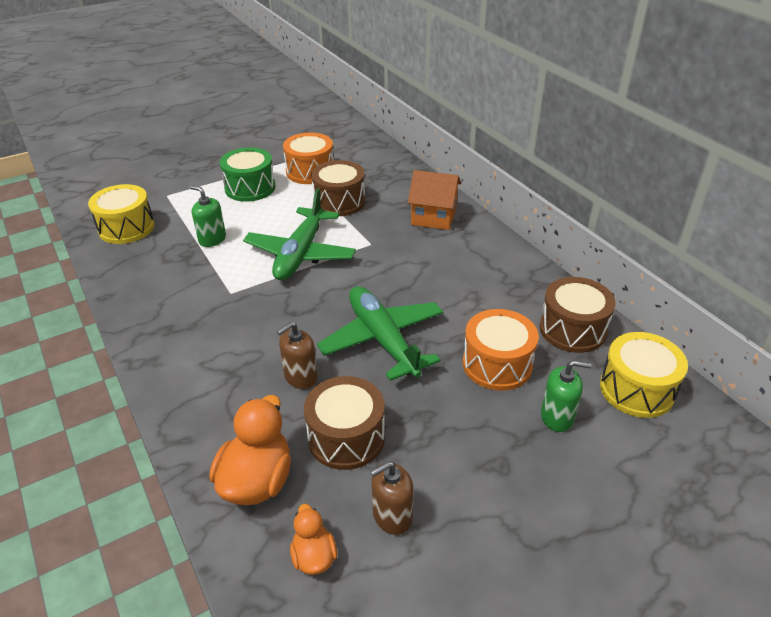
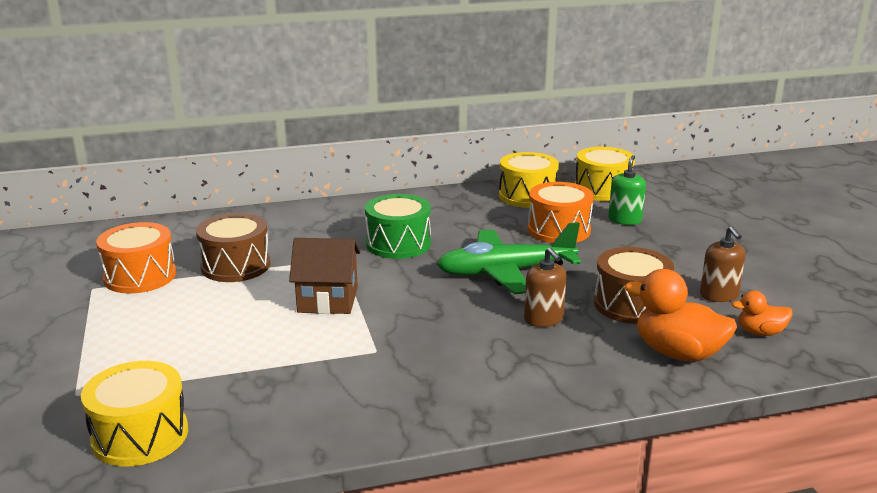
camera: 75 degrees left, 15 degrees down
(212, 239) = (243, 358): green soap dispenser -> none
(250, 188) = (134, 322): green drum -> green drum (398, 244)
(301, 254) = (328, 300): green plane -> brown house
(433, 217) = (317, 221): orange house -> none
(572, 329) = (527, 196): brown drum -> yellow drum

